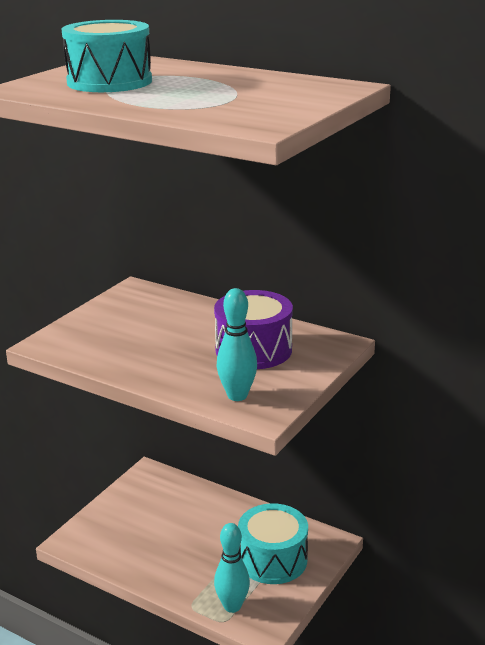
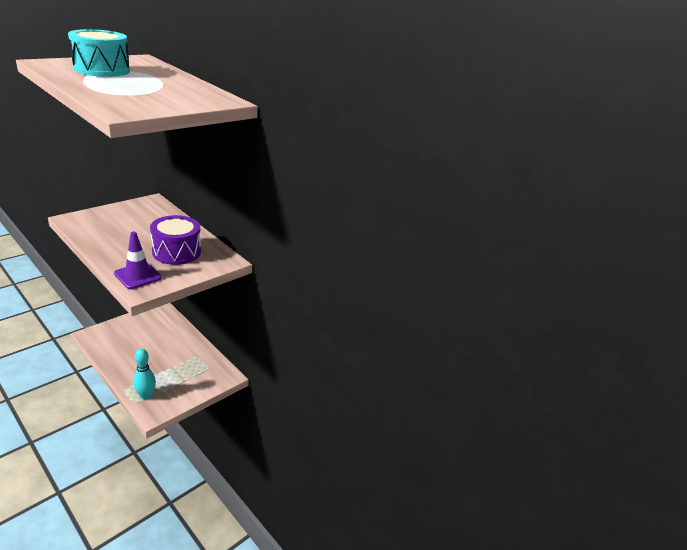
camera: 10 degrees right, 5 degrees up
(237, 395) = (138, 276): turquoise bowling pin -> purple traffic cone
(273, 559) = (188, 376): turquoise drum -> none

